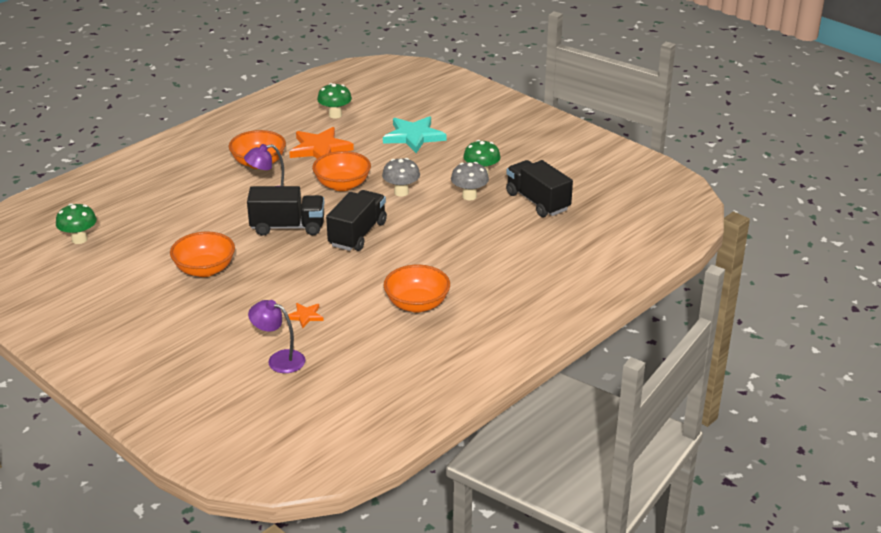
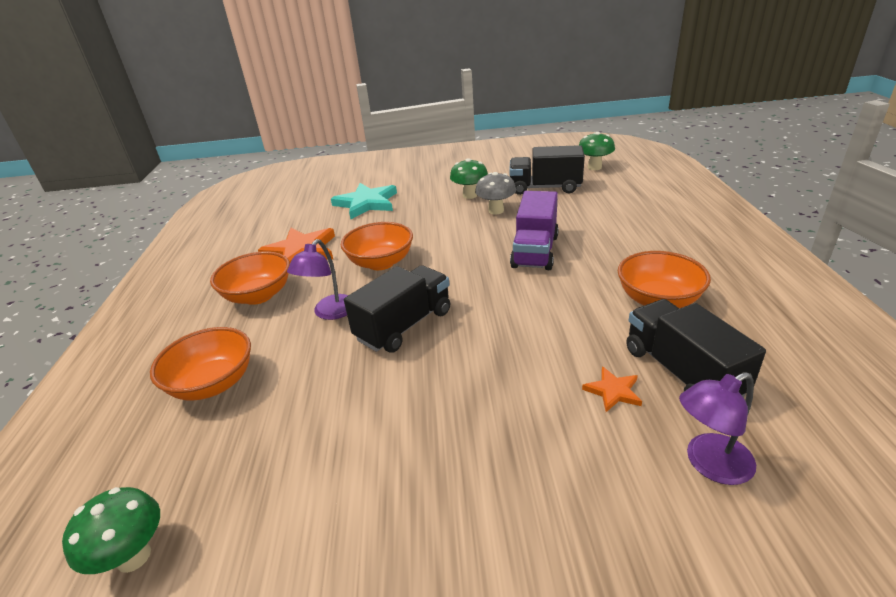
camera: 45 degrees left, 0 degrees up
(205, 269) = (404, 438): orange bowl -> orange bowl (213, 383)
(335, 115) = (266, 225): green mushroom -> green mushroom (594, 167)
(357, 234) = (480, 286): black truck -> black truck (682, 372)
(401, 192) = (441, 238): grey mushroom -> none
(426, 237) = (535, 251): none -> purple truck

